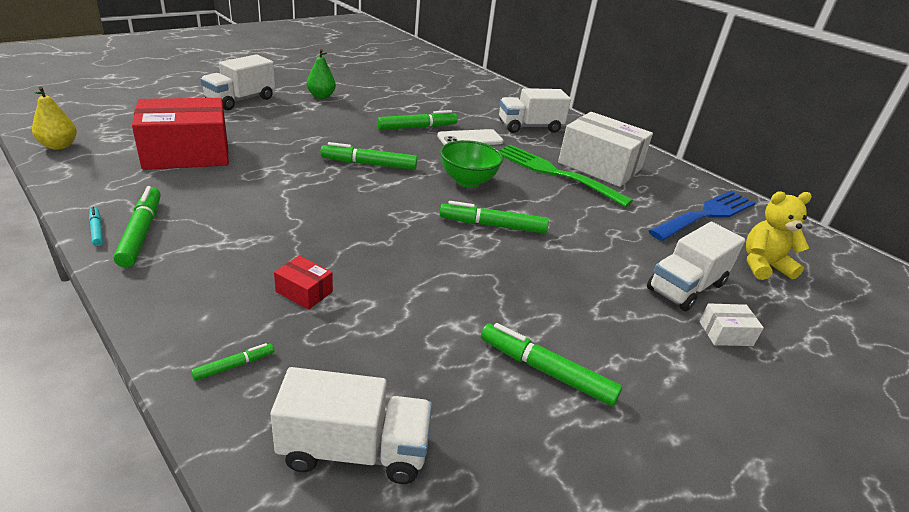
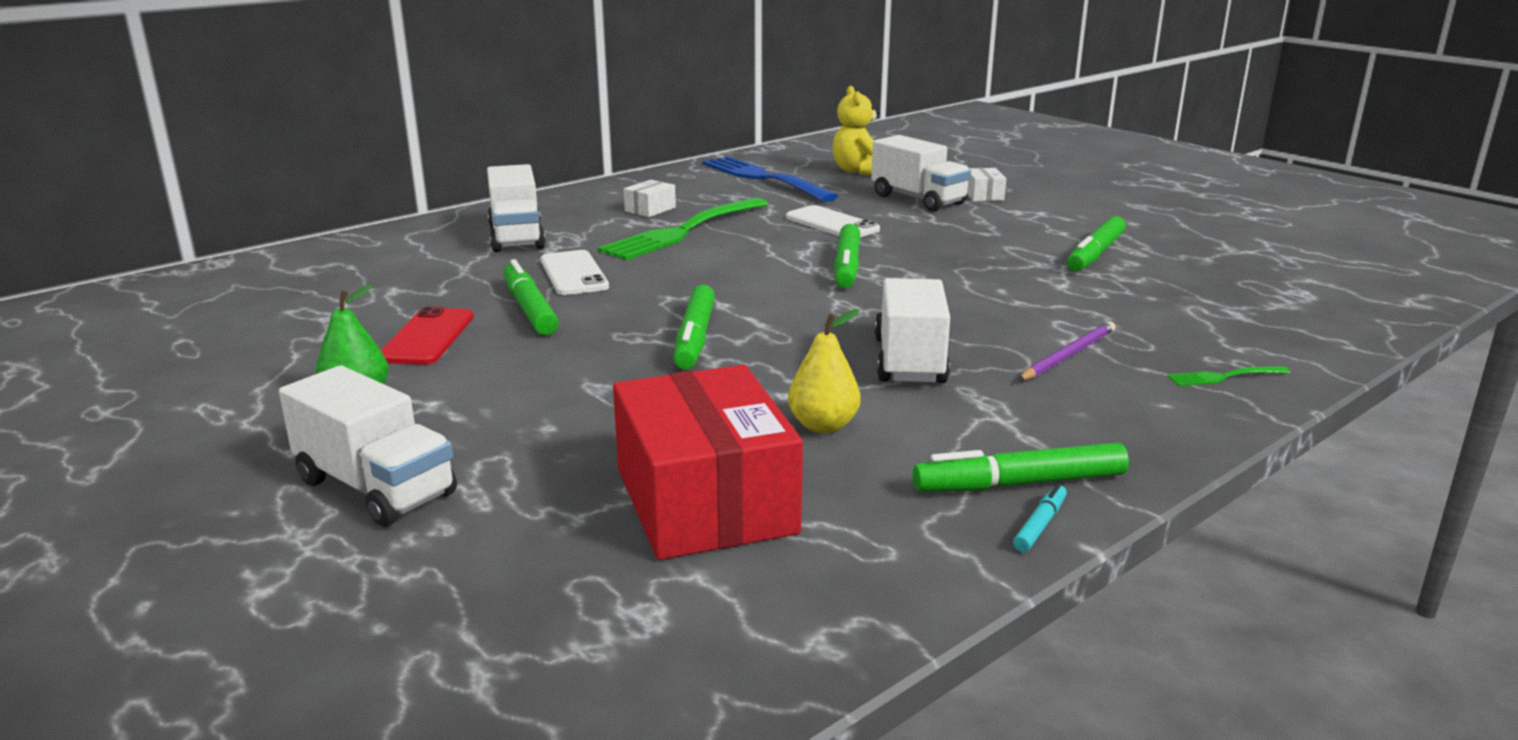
camera: 85 degrees left, 10 degrees down
(59, 146) = (717, 682): yellow pear -> yellow pear (823, 426)
(97, 230) = (1040, 525): turquoise marker -> turquoise marker turned 150 degrees clockwise
(234, 366) = (1223, 377): green marker -> green fork
(304, 292) = (1068, 355): red box -> purple pencil
(354, 450) = (1265, 319): white truck -> white truck (909, 361)
(383, 107) = (427, 337): none -> red phone
(468, 181) = (728, 276): green bowl -> none
(593, 232) = (832, 223): none -> white phone
(599, 166) = (650, 209): white box -> white box, size x0.42

